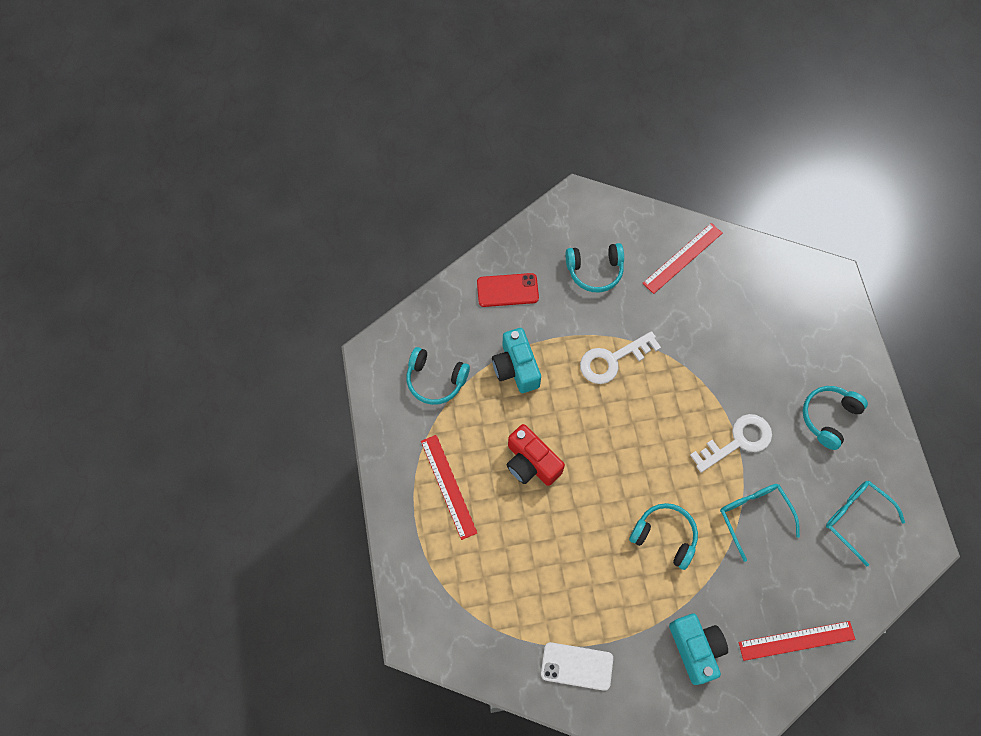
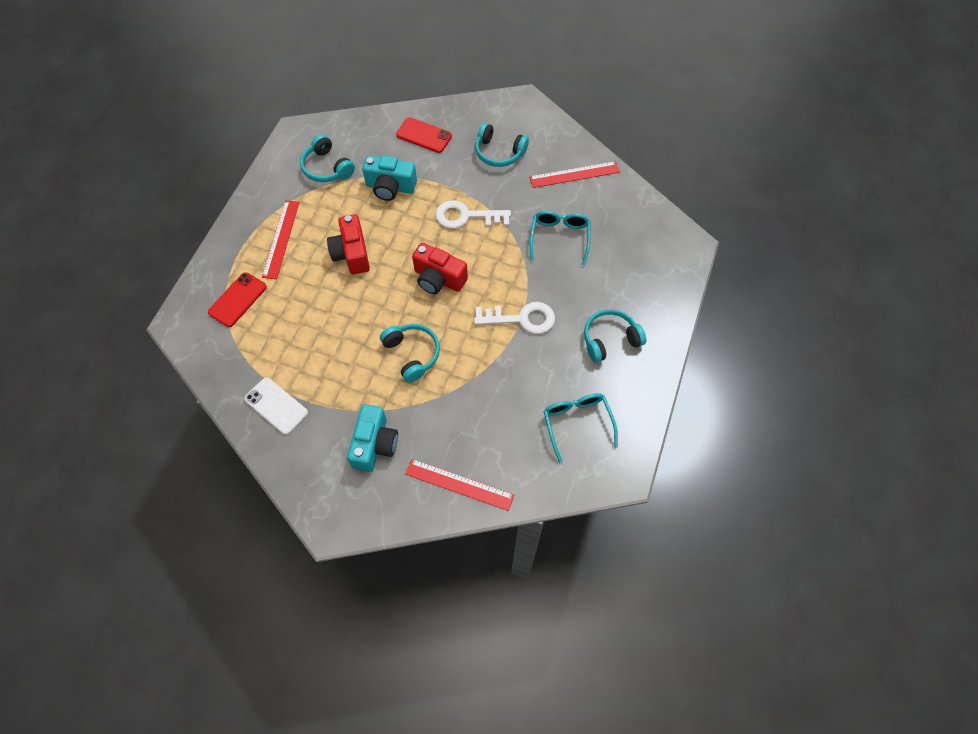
camera: 30 degrees right, 5 degrees down
(455, 578) = (237, 300): none -> red phone
(516, 368) = (390, 187): turquoise camera -> turquoise camera turned 90 degrees counterclockwise
(633, 443) = (438, 279): none -> red camera
(754, 516) = (493, 377): turquoise glasses -> turquoise glasses (559, 238)

